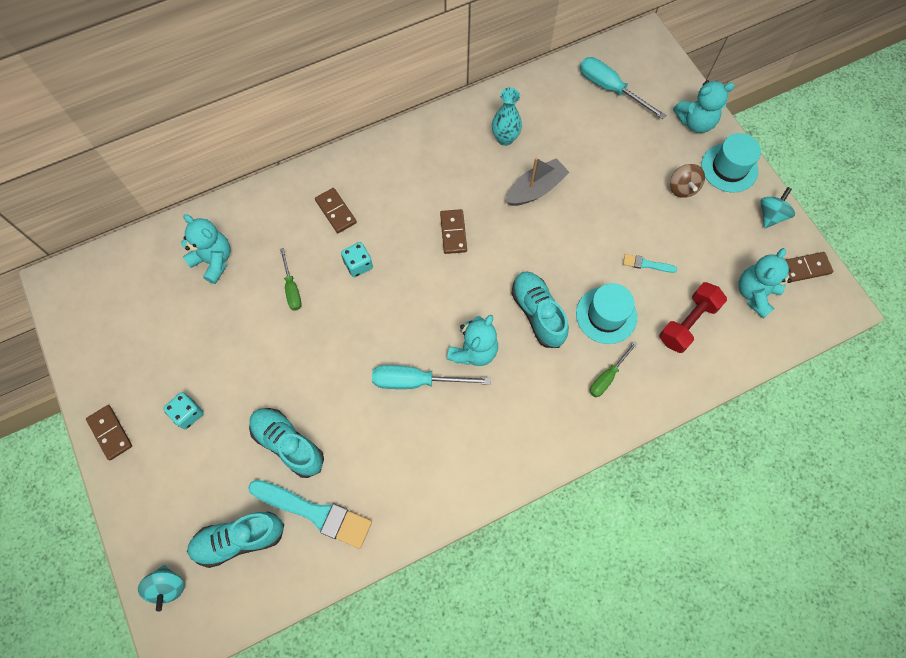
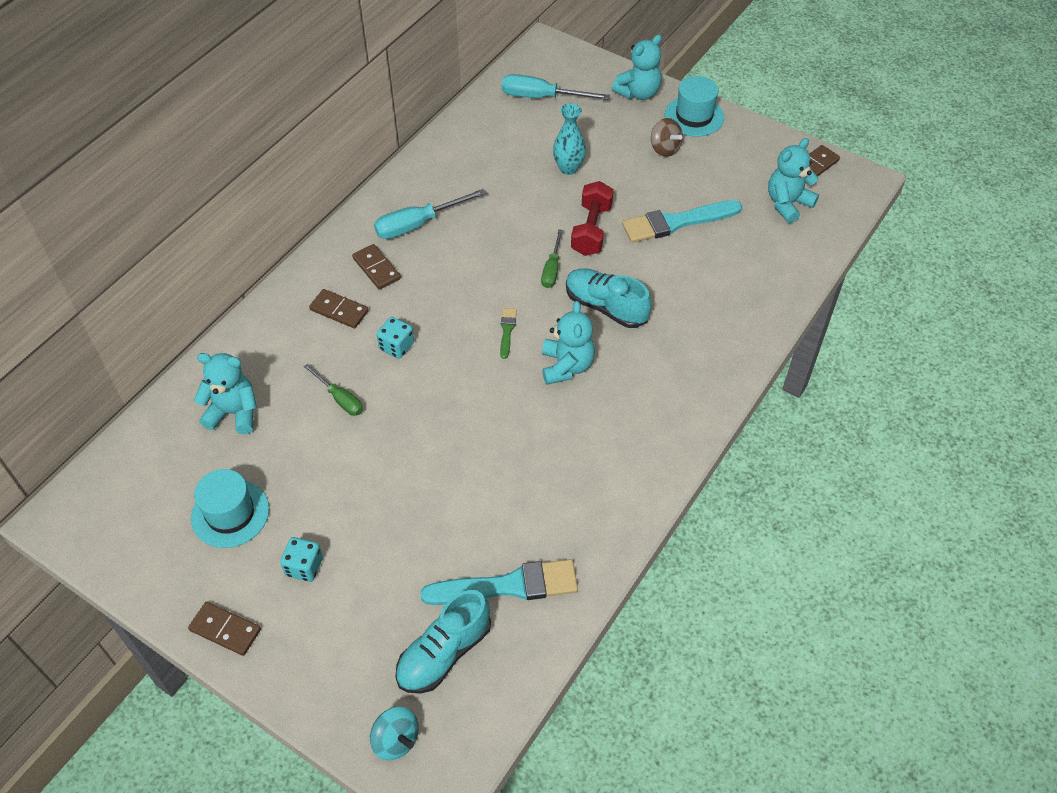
camera: 30 degrees left, 15 degrees down
(288, 444) = (435, 539): turquoise shoe -> none
(416, 381) = (528, 419): turquoise screwdriver -> turquoise screwdriver (418, 224)
(448, 294) = (507, 331): none -> green brush
(453, 232) = (474, 276): brown domino -> brown domino (376, 268)
(505, 138) = (469, 177): turquoise vase -> turquoise vase (568, 168)
(536, 189) = (529, 206): grey boat -> none
(606, 315) = (670, 279): turquoise hat -> turquoise hat (230, 513)
(607, 377) = (707, 328): green screwdriver -> green screwdriver (552, 269)
(646, 264) = (676, 222): turquoise brush -> turquoise brush, size x2.15
(687, 323) = (747, 252): red dumbbell -> red dumbbell (591, 230)
(755, 294) = (787, 204): turquoise teddy bear -> turquoise teddy bear turned 45 degrees clockwise
(771, 215) = (756, 138): turquoise spinning top -> none

